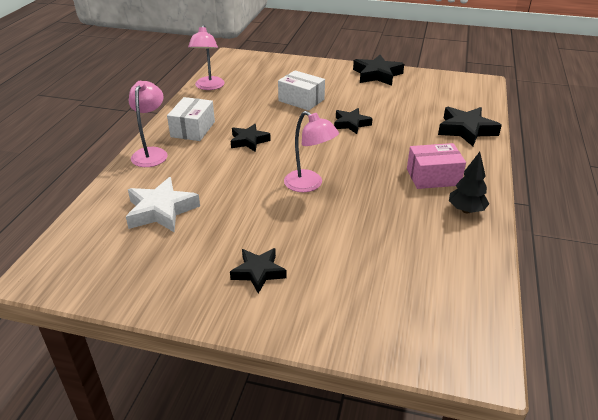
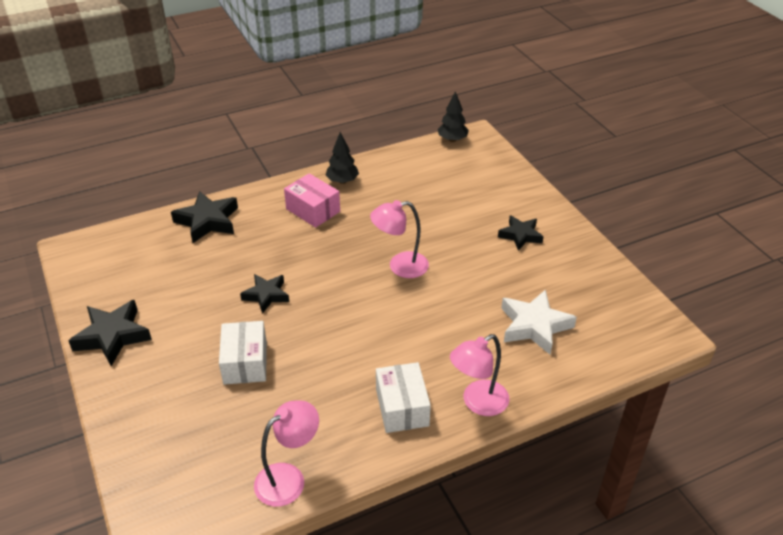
camera: 130 degrees left, 5 degrees up
(193, 129) = (402, 407): white box -> white box turned 75 degrees counterclockwise
(249, 141) = (376, 346): black star -> none
(309, 185) = (400, 266): pink lamp -> pink lamp turned 105 degrees counterclockwise
(487, 334) = (452, 139): none -> black tree

